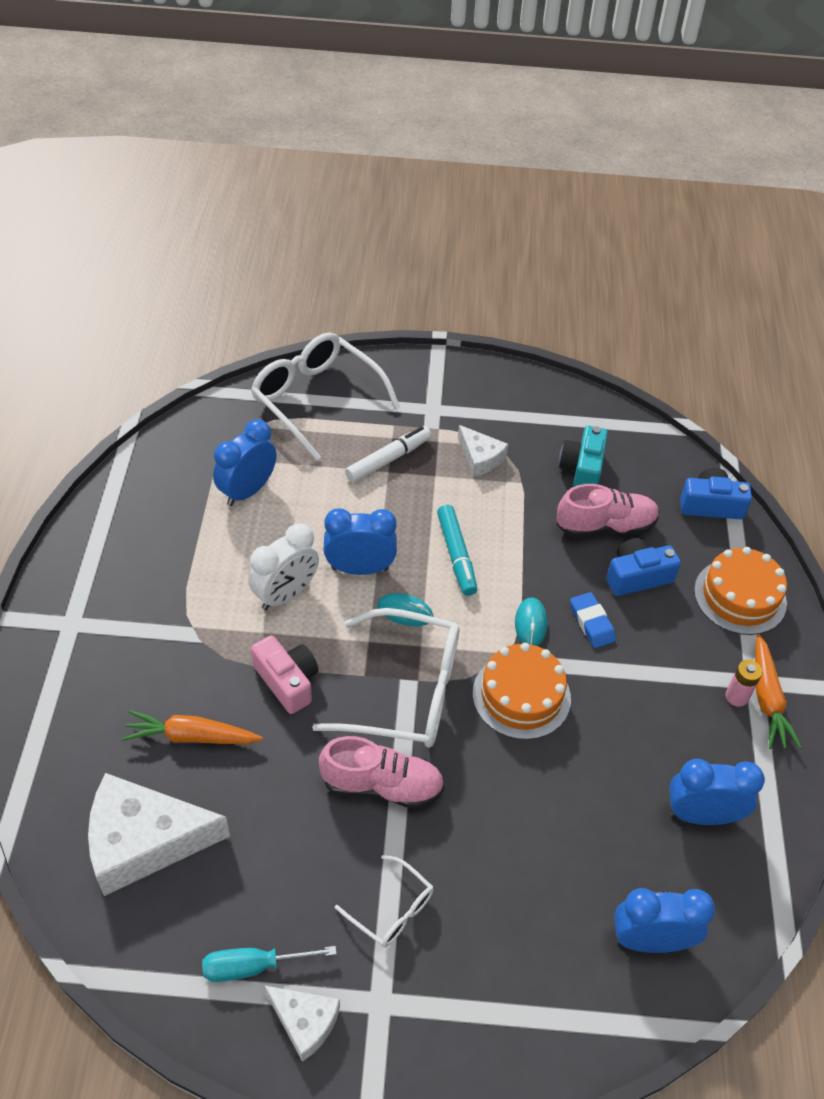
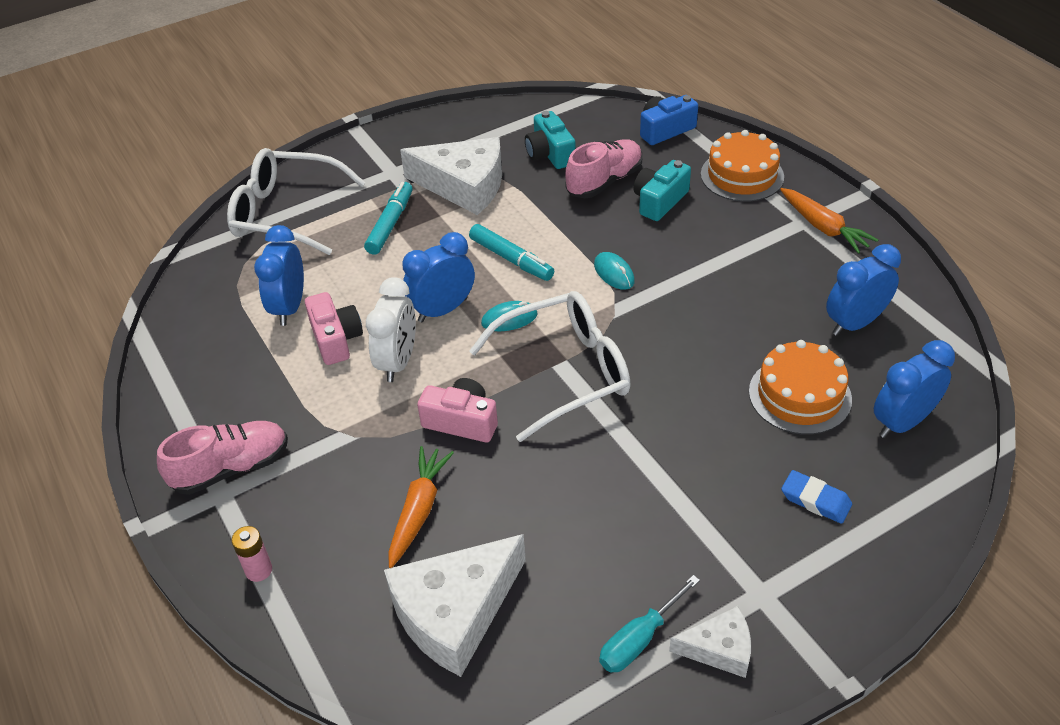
camera: 30 degrees left, 5 degrees down
(191, 736) = (419, 510): orange carrot -> orange carrot turned 135 degrees clockwise
(257, 542) = (336, 339): none -> pink camera
(382, 786) = (612, 447): pink shoe -> pink shoe (231, 468)
(388, 460) = (390, 224): white marker -> turquoise marker
(391, 909) = (705, 525): white glasses -> none
(480, 458) = (464, 186): white cheese -> white cheese, size x1.89
(521, 696) = (655, 323): orange cake -> orange cake (799, 395)
(591, 623) = (657, 248): blue eraser -> blue eraser (815, 500)
(637, 576) = (659, 201): blue camera -> turquoise camera
(736, 696) = (802, 237): pink battery -> pink battery (259, 570)

